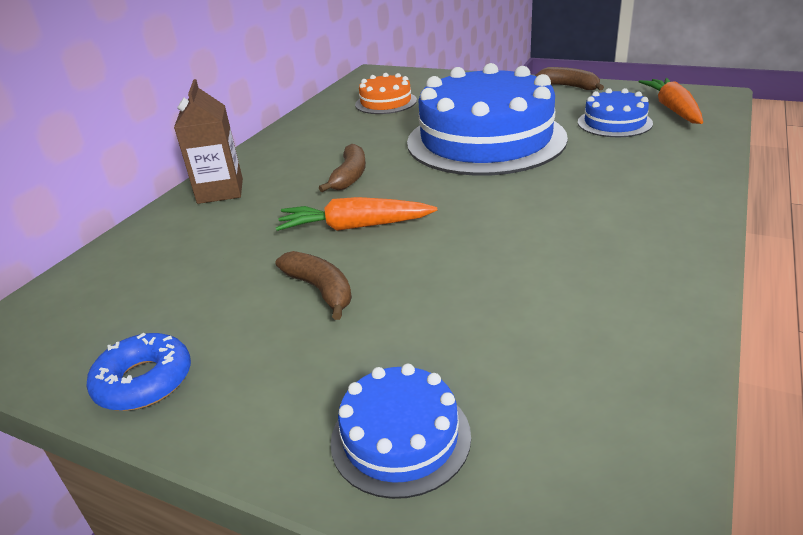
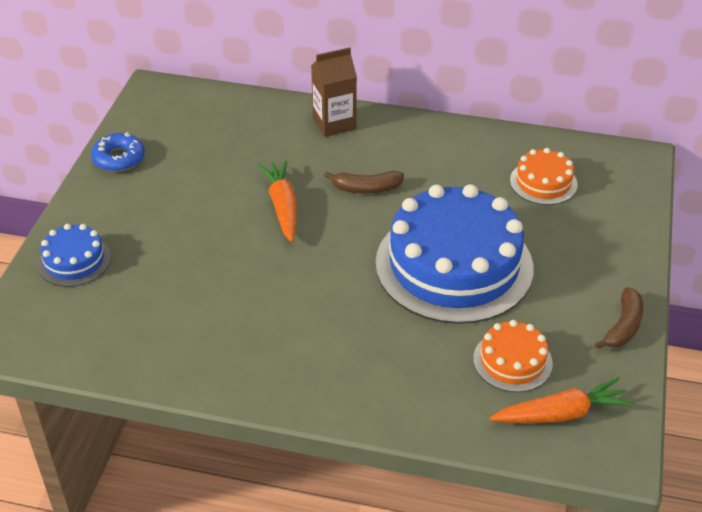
camera: 75 degrees right, 10 degrees up
(320, 290) = (202, 206): brown banana -> none
(614, 123) = (512, 361): blue cake -> orange cake

